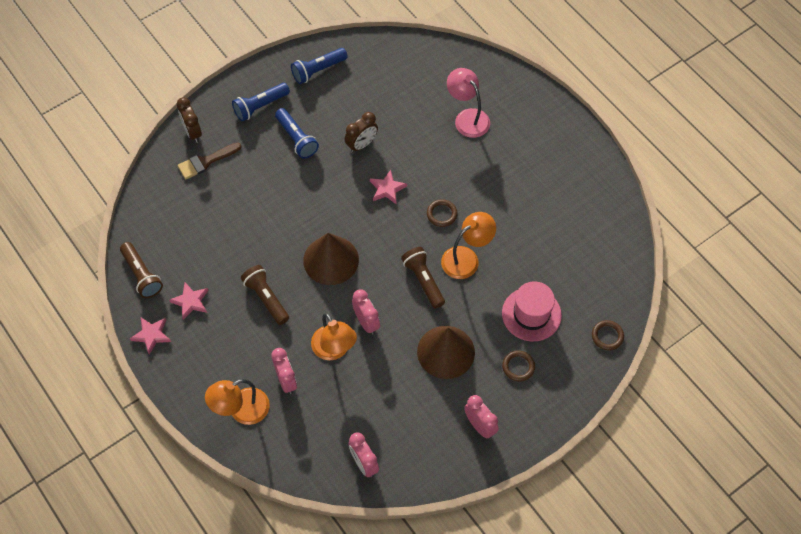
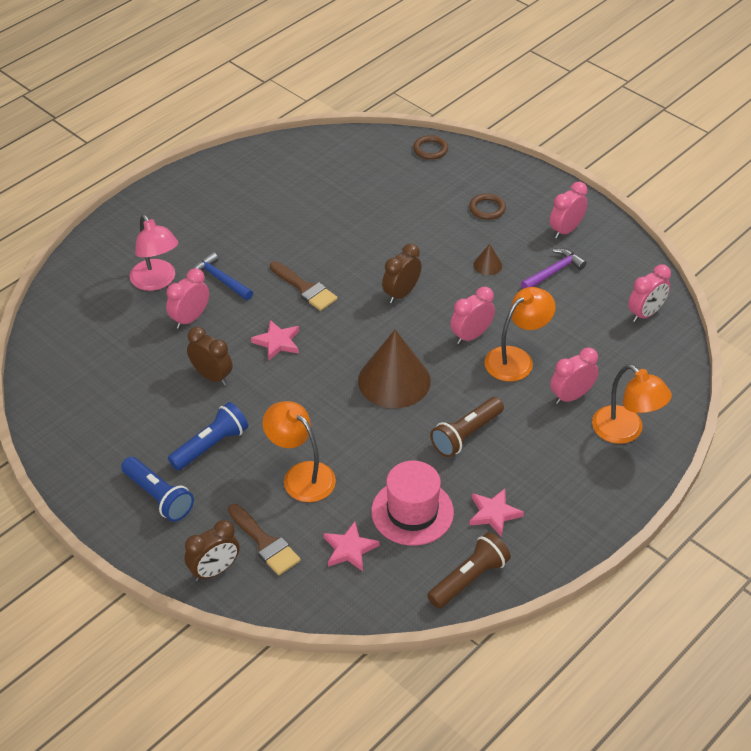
camera: 100 degrees left, 15 degrees down
(151, 335) = (556, 546): pink star -> pink star (349, 549)
(318, 70) = (88, 441): blue flashlight -> none
(423, 136) = (190, 318): none -> pink clock
(423, 280) = (401, 293): brown flashlight -> brown clock
(428, 402) = (554, 272): none -> purple hammer
(442, 214) = (305, 288): brown ring -> brown brush
(446, 352) = (487, 265): brown cone -> brown cone, size x0.43
(462, 158) = (220, 279): none -> blue hammer
(466, 258) = (362, 261): orange lamp -> orange lamp (301, 475)
(467, 117) = (157, 281): pink lamp -> pink lamp turned 75 degrees counterclockwise
(531, 314) = (420, 204): pink hat -> pink hat (412, 512)

